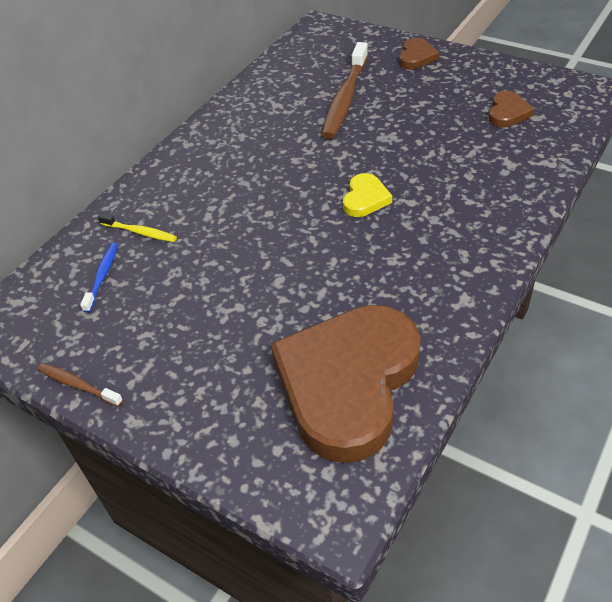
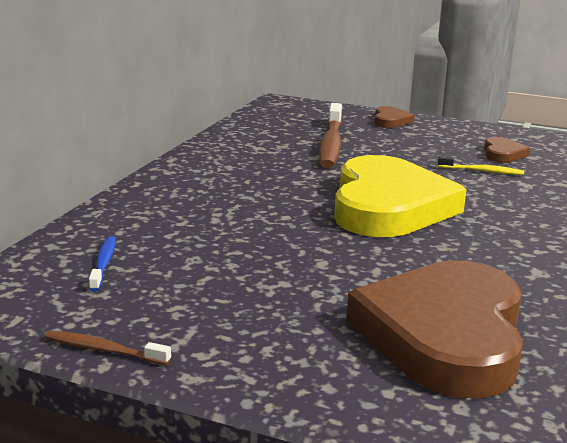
camera: 15 degrees left, 25 degrees down
(140, 232) = (138, 231): yellow toothbrush -> yellow toothbrush (482, 171)
(365, 198) = (389, 206): yellow heart -> yellow heart, size x2.45

